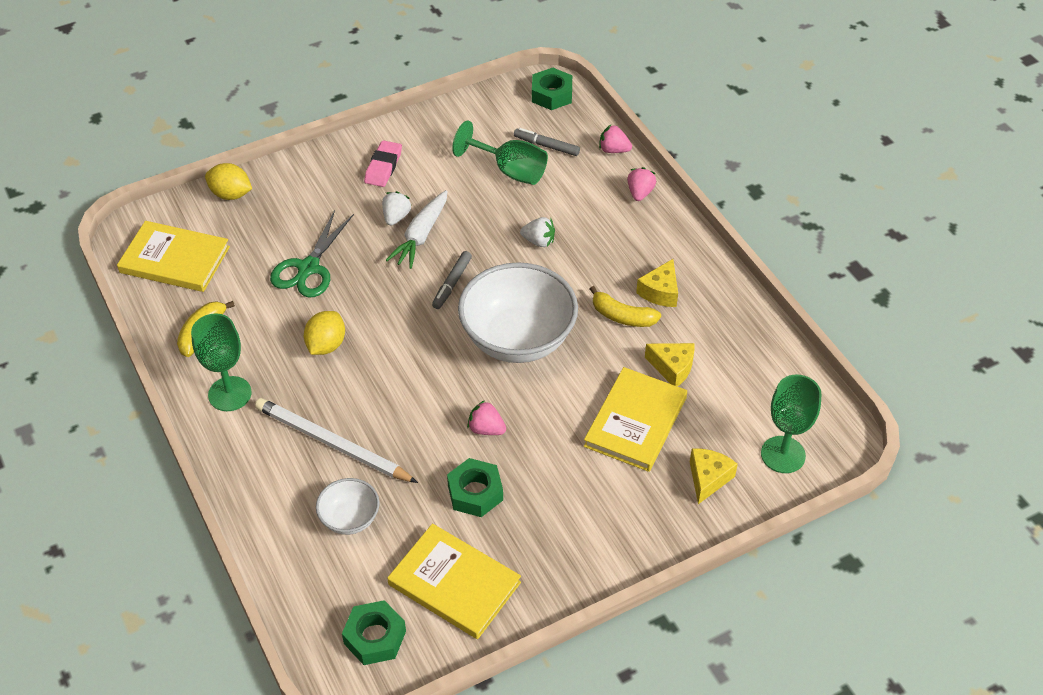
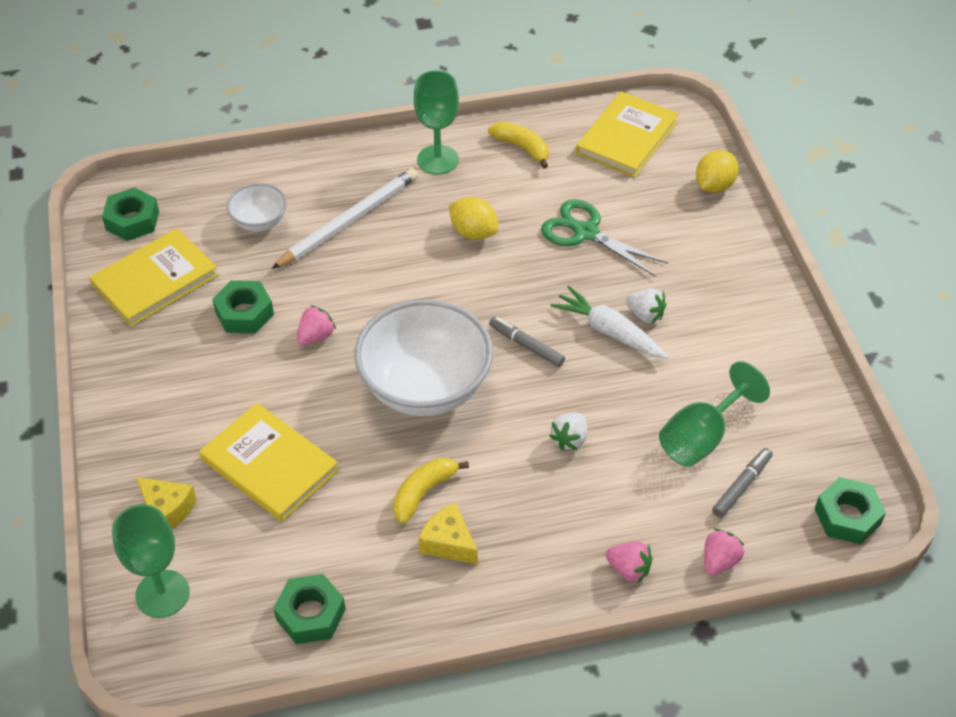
camera: 105 degrees right, 0 degrees up
(383, 167) = (733, 316): pink eraser -> none
(672, 368) = (328, 521): yellow cheese -> none
(756, 356) = (311, 614): none -> green nut

